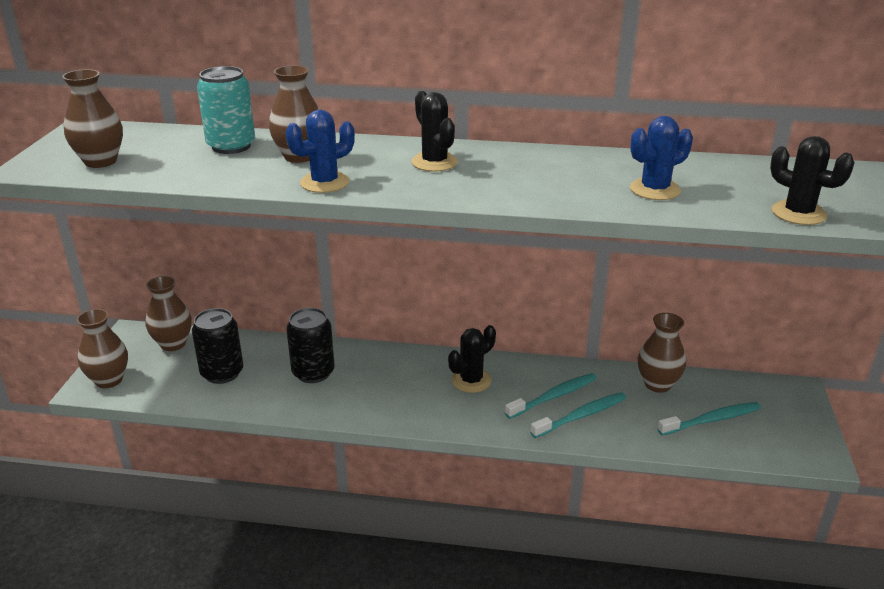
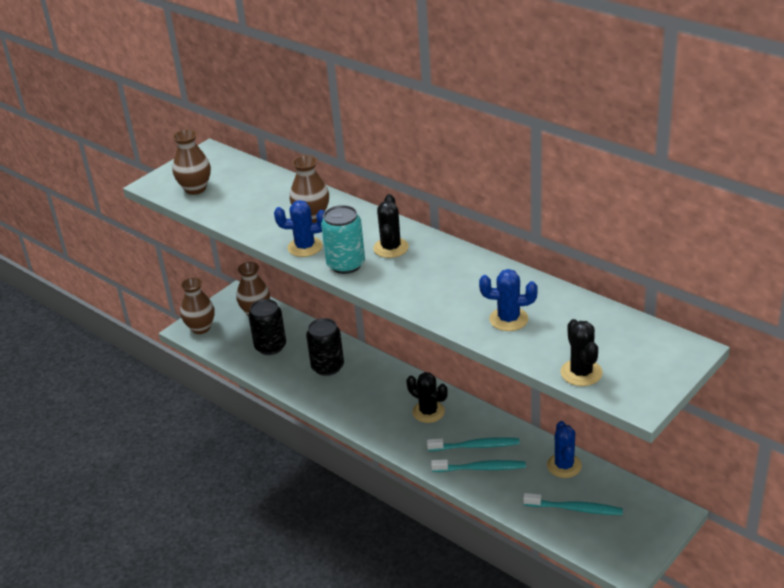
camera: 35 degrees right, 5 degrees up
(231, 146) = (280, 195): turquoise can -> turquoise can (346, 264)
(471, 380) = (428, 412): black cactus -> black cactus turned 45 degrees clockwise
(657, 384) = (564, 466): brown vase -> blue cactus

